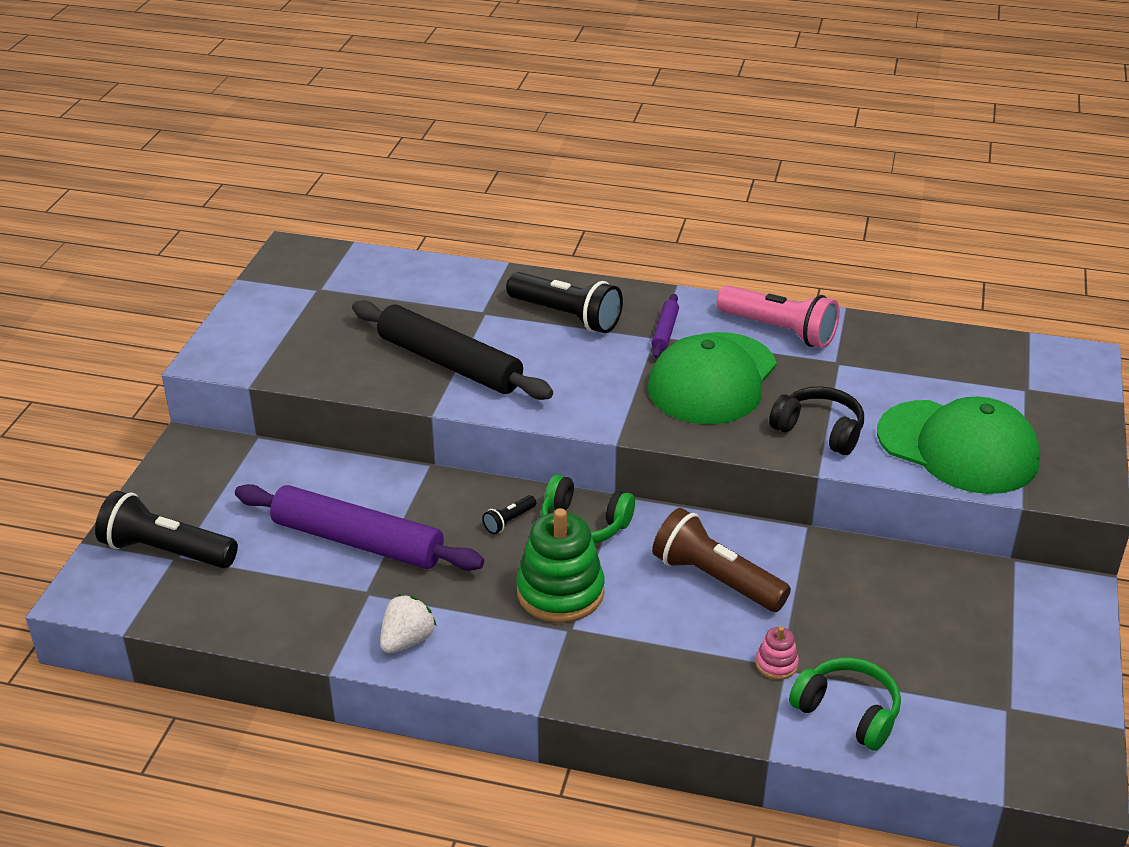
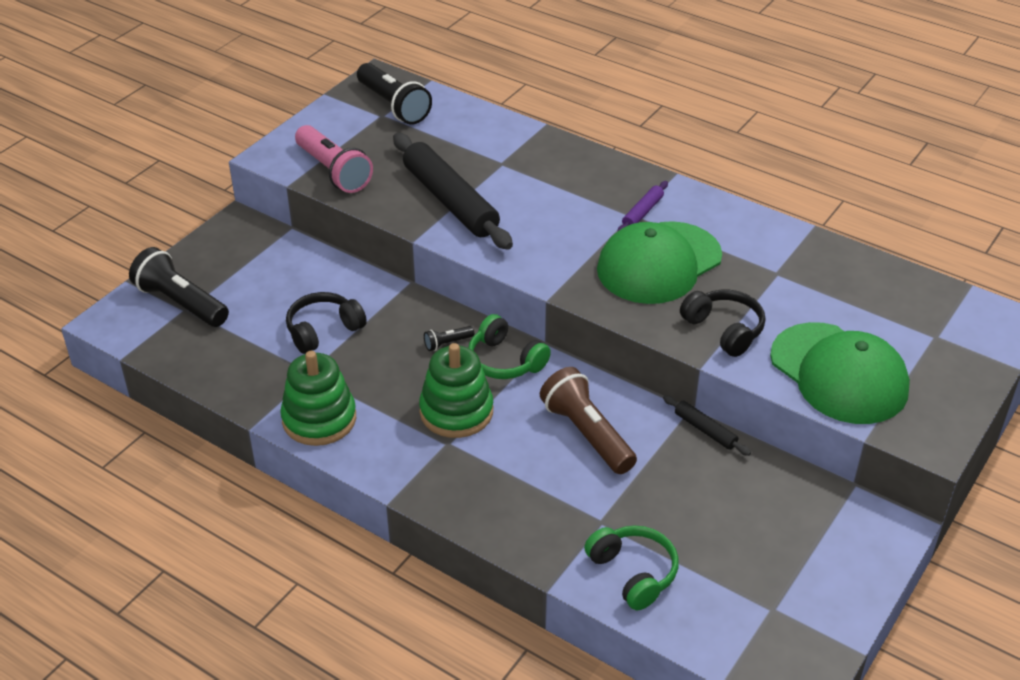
camera: 20 degrees right, 5 degrees up
(358, 541) = (323, 330): purple rolling pin -> black headphones
(407, 641) = (319, 419): white strawberry -> green stacking toy
(566, 316) = (567, 181): black flashlight -> black flashlight (394, 106)
(776, 664) = (597, 517): pink stacking toy -> none
(779, 330) = (742, 233): pink flashlight -> pink flashlight (333, 171)
(835, 543) = (705, 430): none -> black rolling pin

